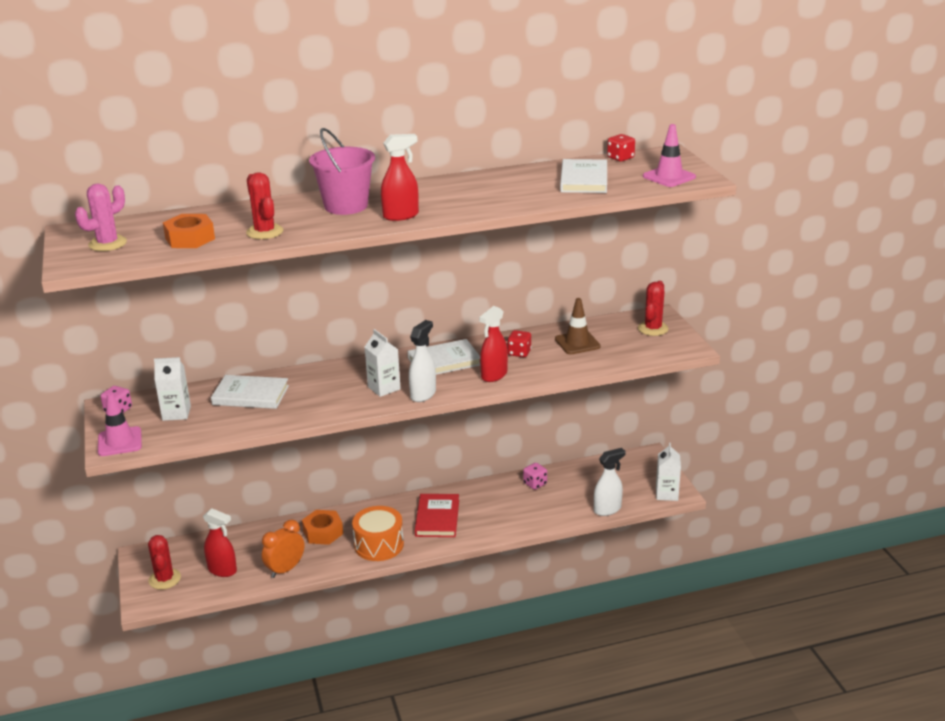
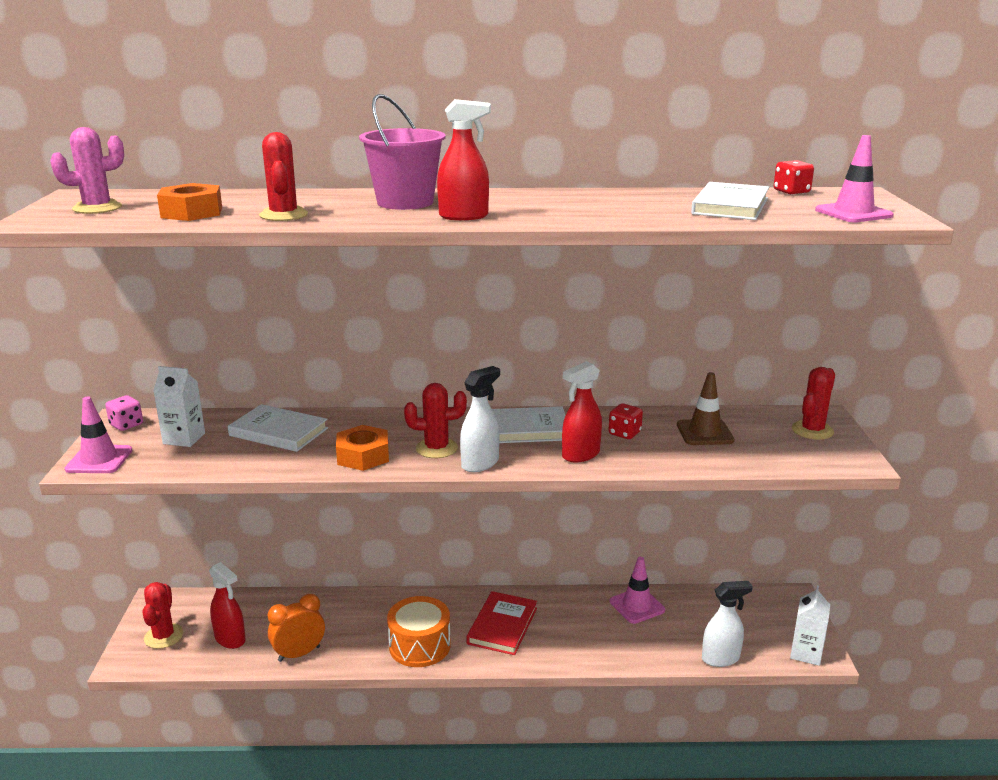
camera: 15 degrees right, 5 degrees down
(323, 532) = (363, 616): orange nut -> orange nut (363, 456)
(384, 388) = (436, 448): white carton -> red cactus
(535, 484) = (637, 606): pink dice -> pink traffic cone

